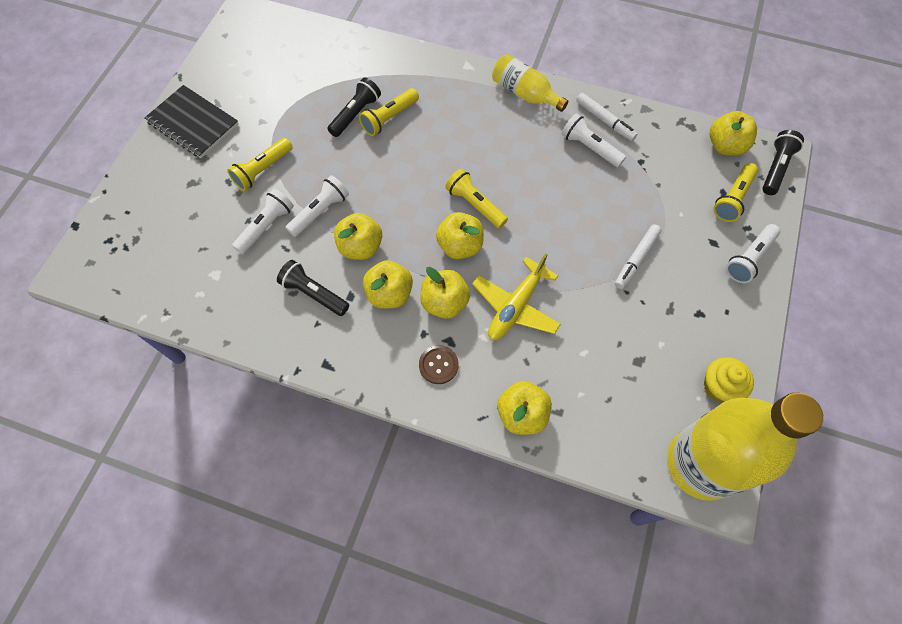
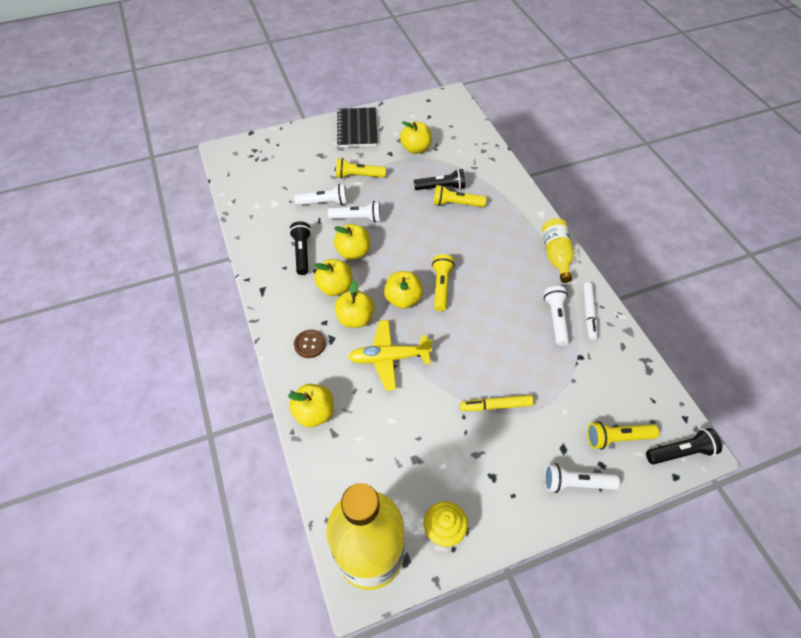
camera: 50 degrees right, 10 degrees down
(636, 259) = (496, 406): white marker -> yellow marker
(725, 146) = (658, 403): yellow apple -> yellow apple (415, 148)

